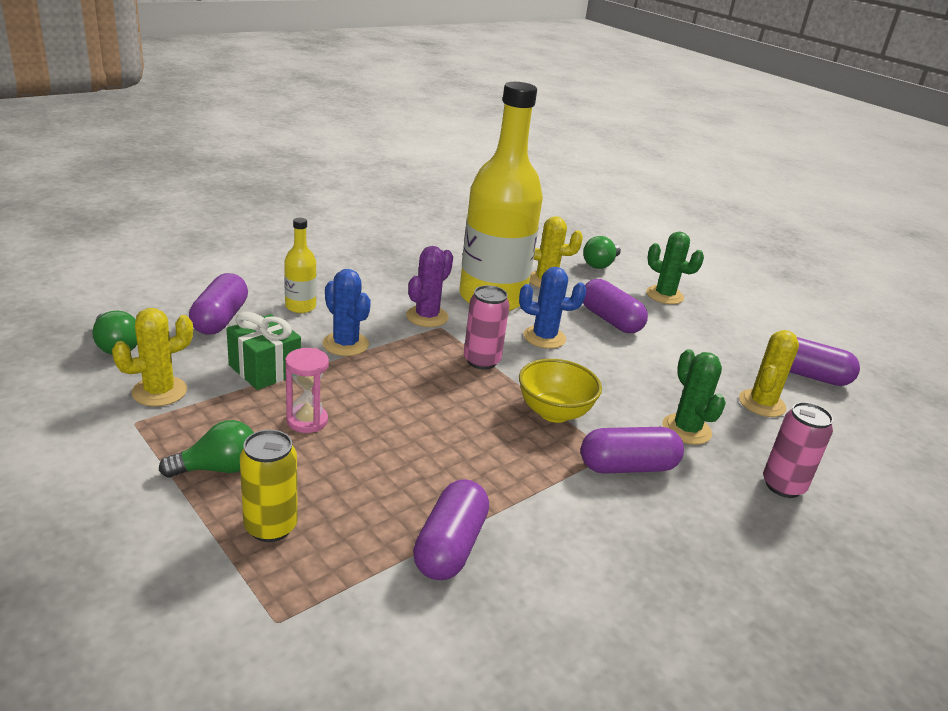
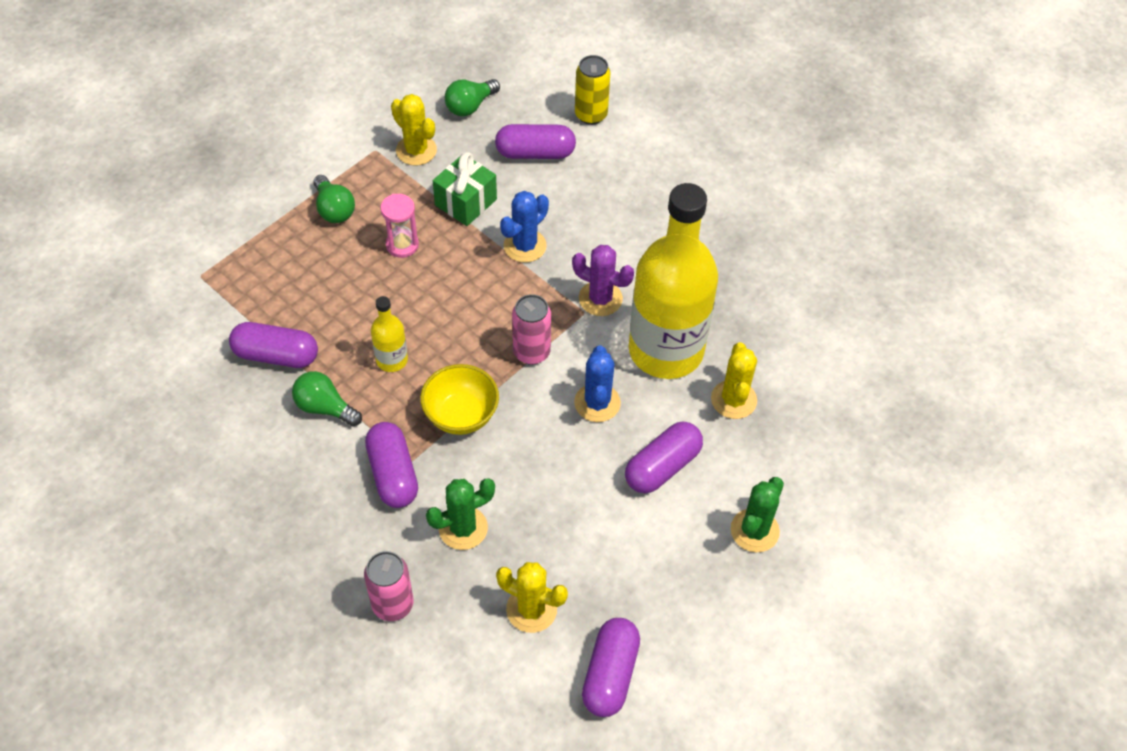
camera: 85 degrees right, 25 degrees up
(270, 527) = (280, 253): yellow can -> yellow can (591, 115)
(300, 306) = (580, 200): yellow bottle -> yellow bottle (392, 360)
(600, 264) = (811, 458): green light bulb -> green light bulb (325, 407)

